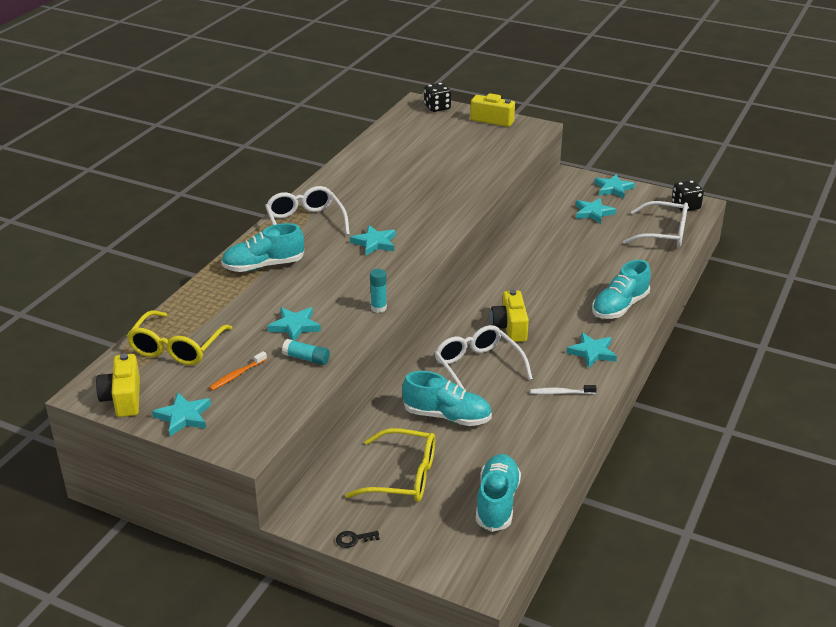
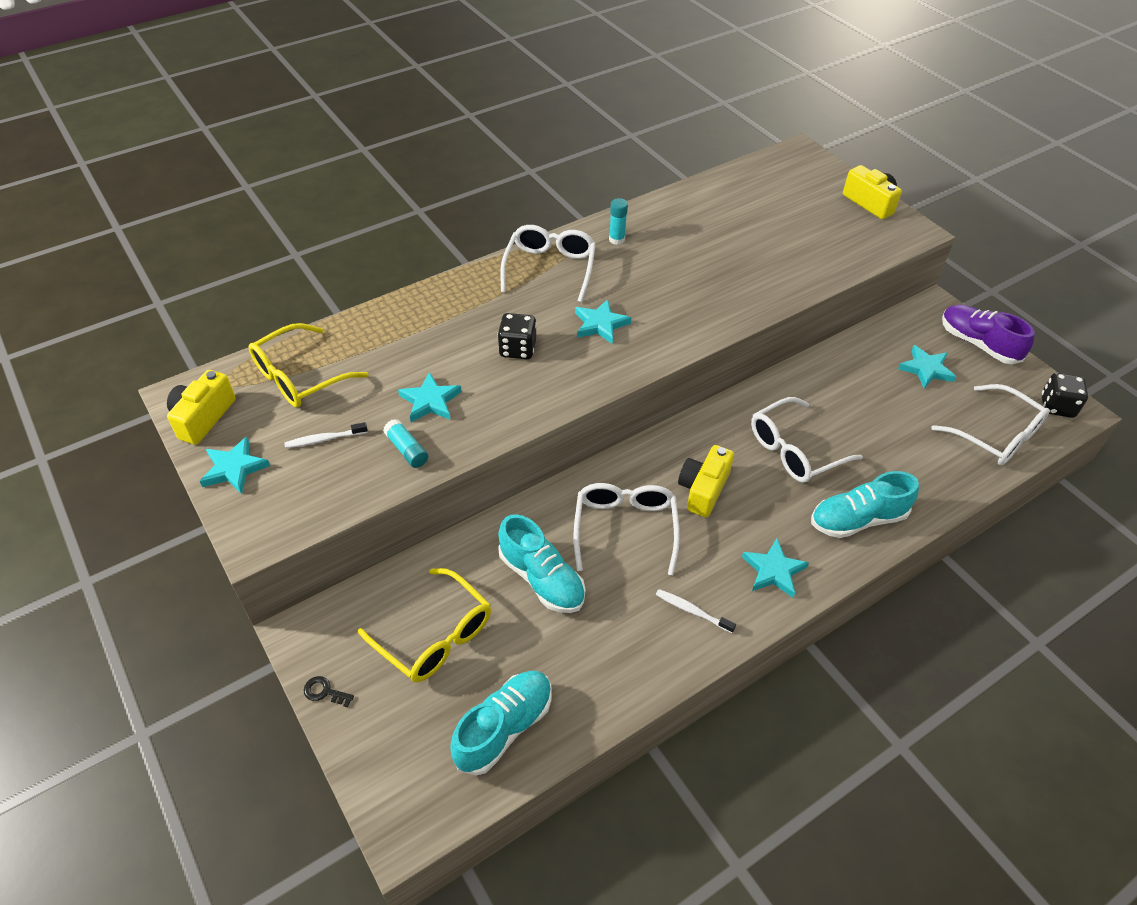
camera: 30 degrees right, 15 degrees up
(237, 375) = (325, 439): orange toothbrush -> white toothbrush
(263, 266) = (464, 308): turquoise shoe -> none
(378, 308) = (534, 415): turquoise glue stick -> turquoise glue stick (616, 239)
(437, 107) = (816, 164): black dice -> black dice (517, 349)
(550, 284) = (795, 450): none -> white glasses
(613, 188) = (978, 344): turquoise star -> purple shoe

